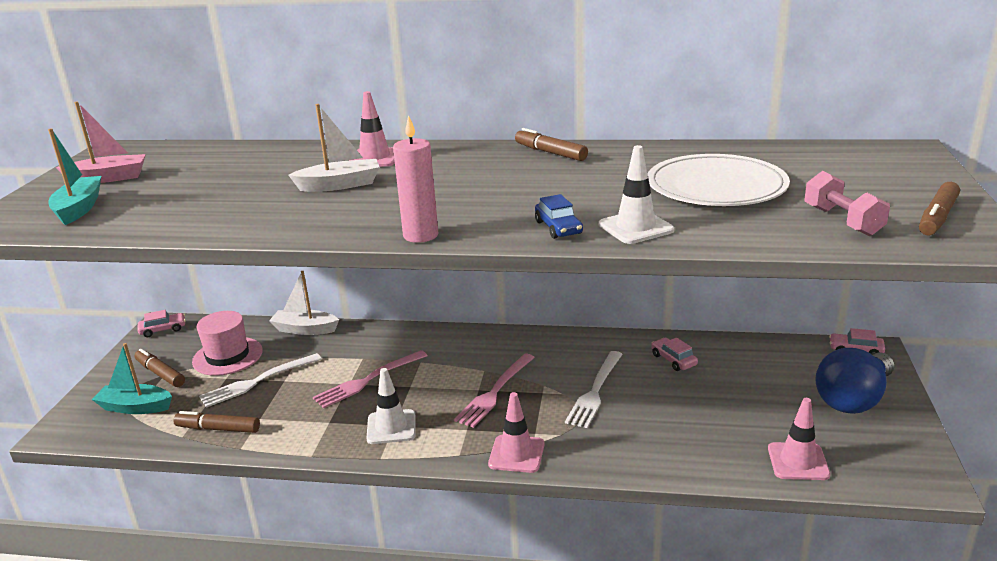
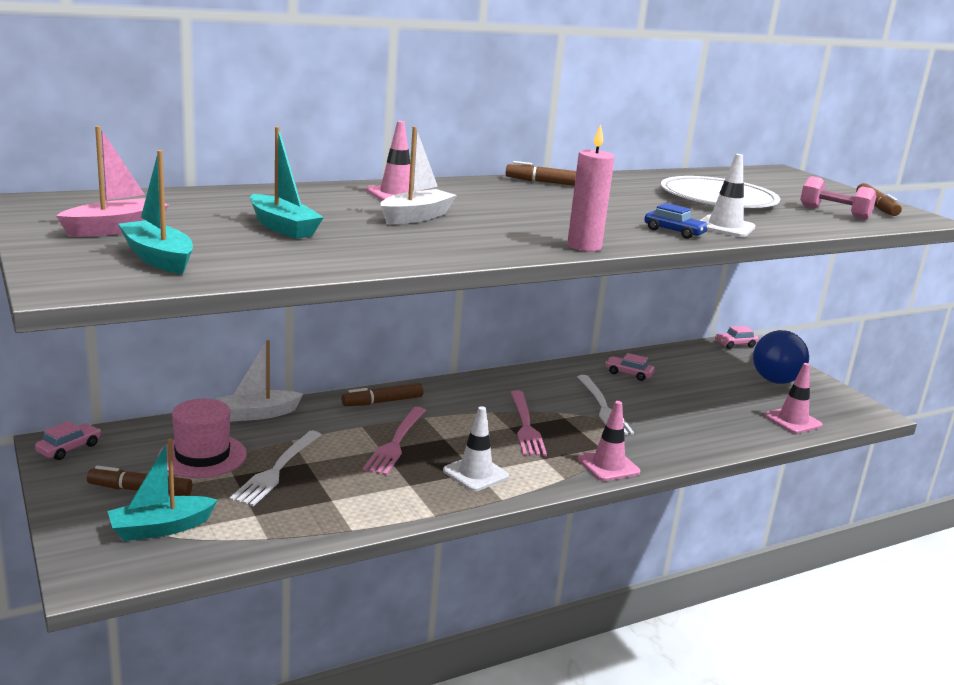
camera: 40 degrees left, 5 degrees down
(215, 187) = (283, 227): none -> turquoise boat
(218, 429) = (300, 520): brown marker -> brown marker (383, 402)

